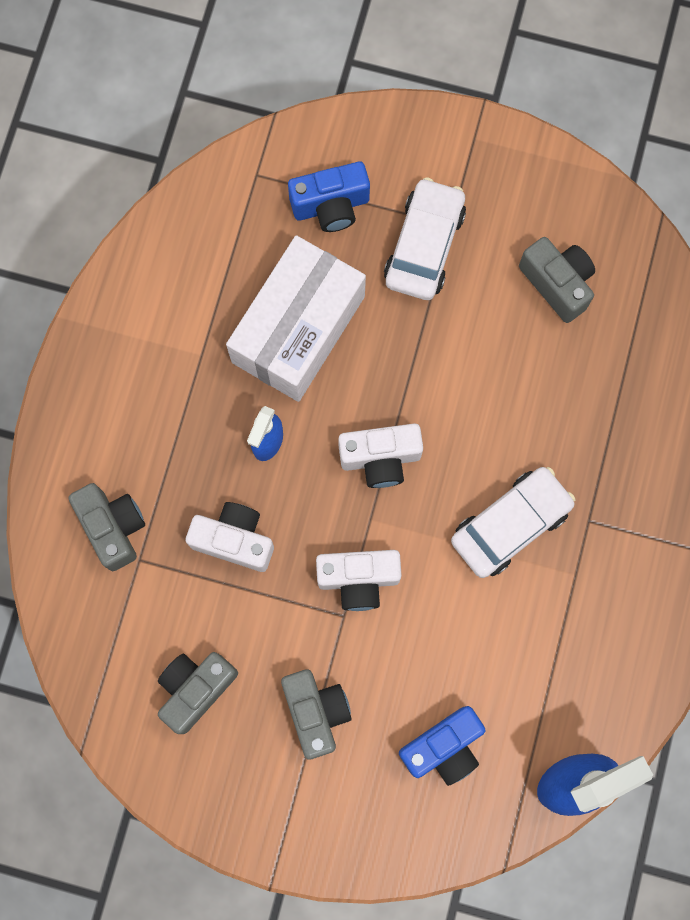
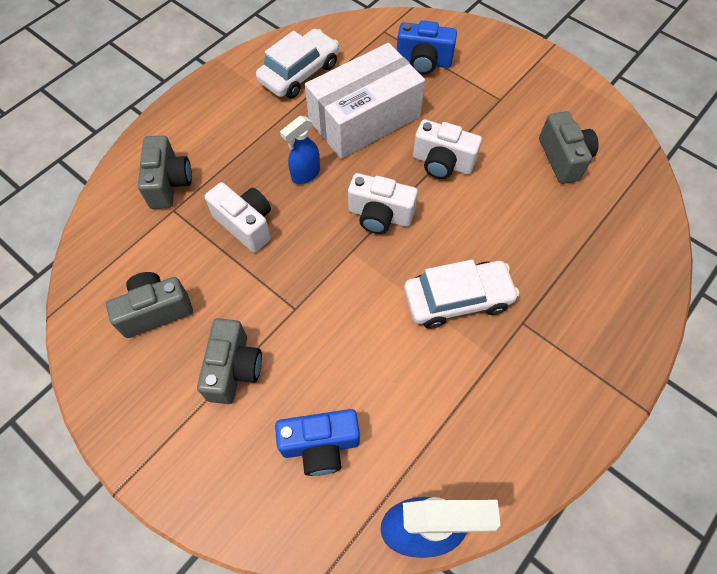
camera: 25 degrees right, 15 degrees down
(358, 579) = (320, 288): white camera -> white camera (442, 163)
(424, 246) = (476, 104): white car -> white car (299, 73)

